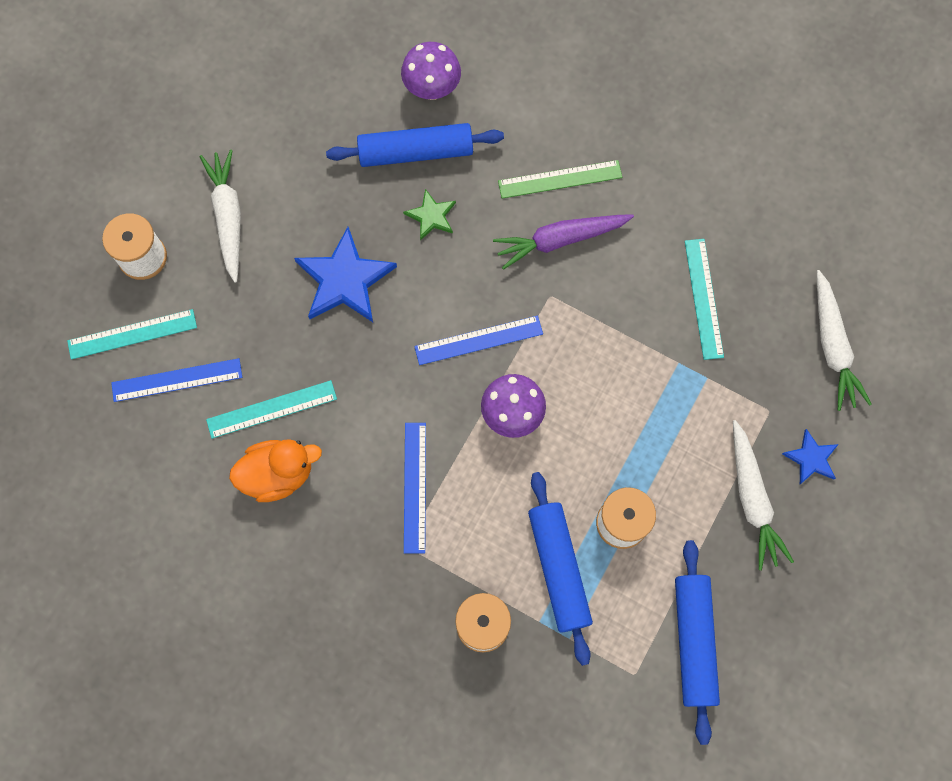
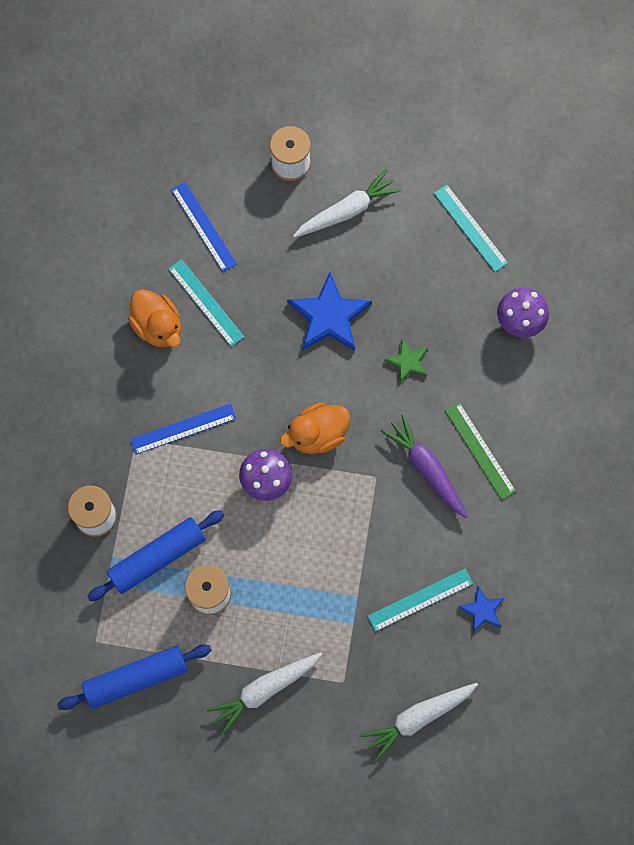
camera: 70 degrees right, 0 degrees up
(132, 334) = (227, 181): turquoise ruler -> turquoise ruler (470, 228)
(416, 152) = (458, 330): blue rolling pin -> none
(478, 340) = (317, 435): blue ruler -> orange duck
(811, 458) = (315, 728): blue star -> blue star (482, 610)

